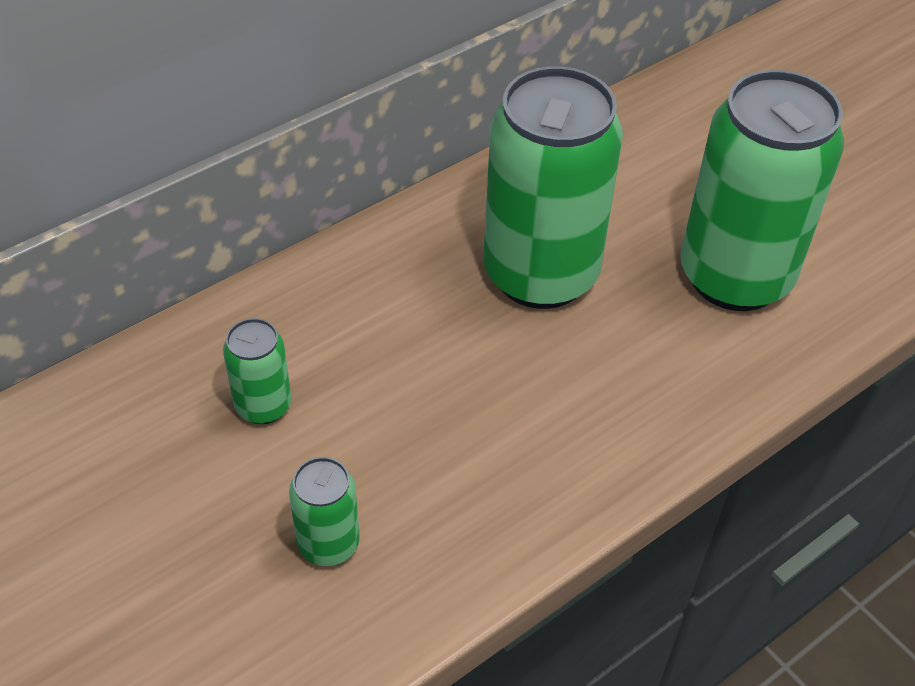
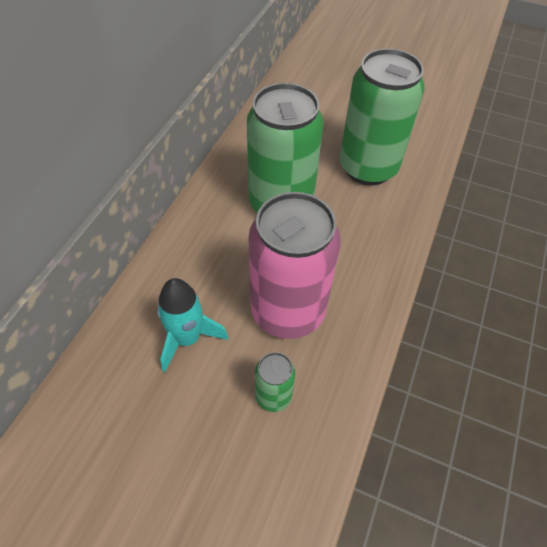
camera: 30 degrees left, 5 degrees up
(263, 406) = (187, 338): green can -> turquoise rocket
(435, 437) = (287, 311): none -> pink can

